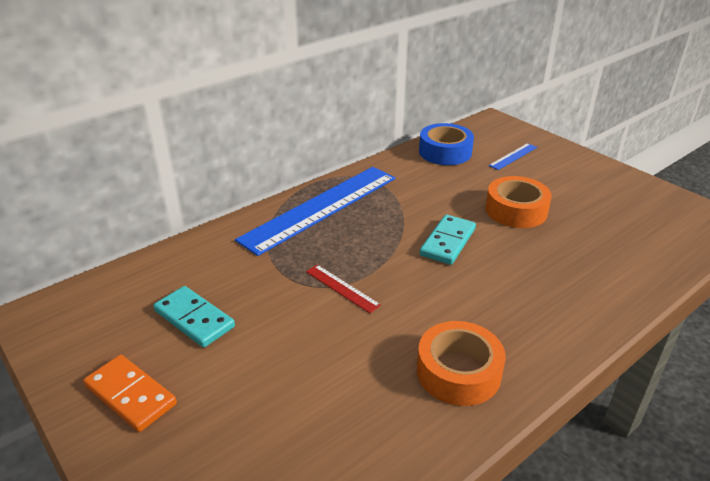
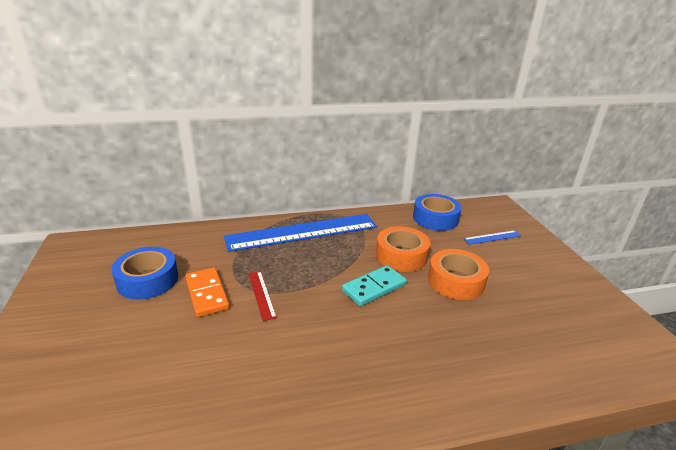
camera: 25 degrees right, 5 degrees down
(130, 395) = (62, 316): orange domino -> orange domino (207, 294)
(194, 319) = (147, 280): turquoise domino -> blue tape
(458, 372) = (284, 397): orange tape -> orange tape (401, 255)

